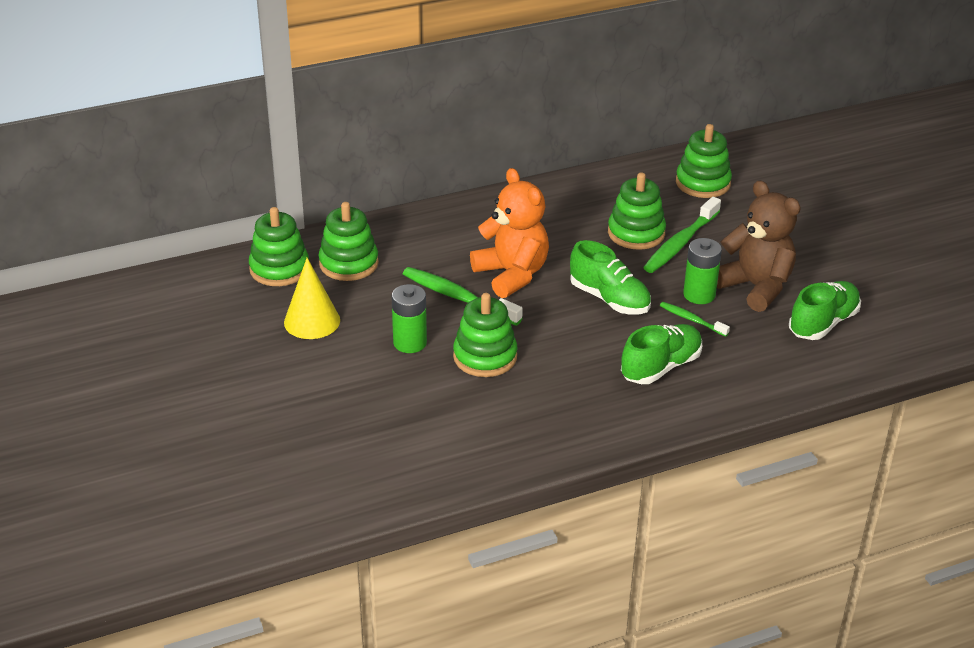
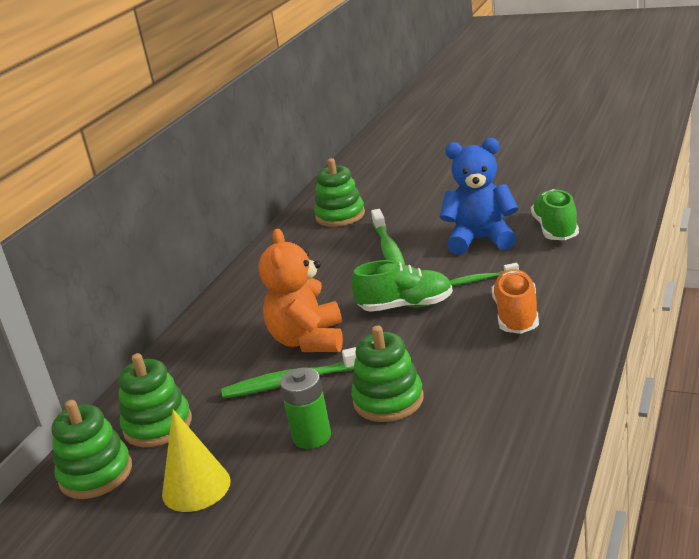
camera: 40 degrees left, 10 degrees down
(512, 274) = (308, 340): orange teddy bear -> orange teddy bear turned 105 degrees counterclockwise
(636, 233) = (349, 263): green stacking toy -> none
(661, 367) = (516, 315): green shoe -> orange shoe
(699, 295) = (456, 265): green battery -> none
(755, 287) = (480, 239): brown teddy bear -> blue teddy bear

